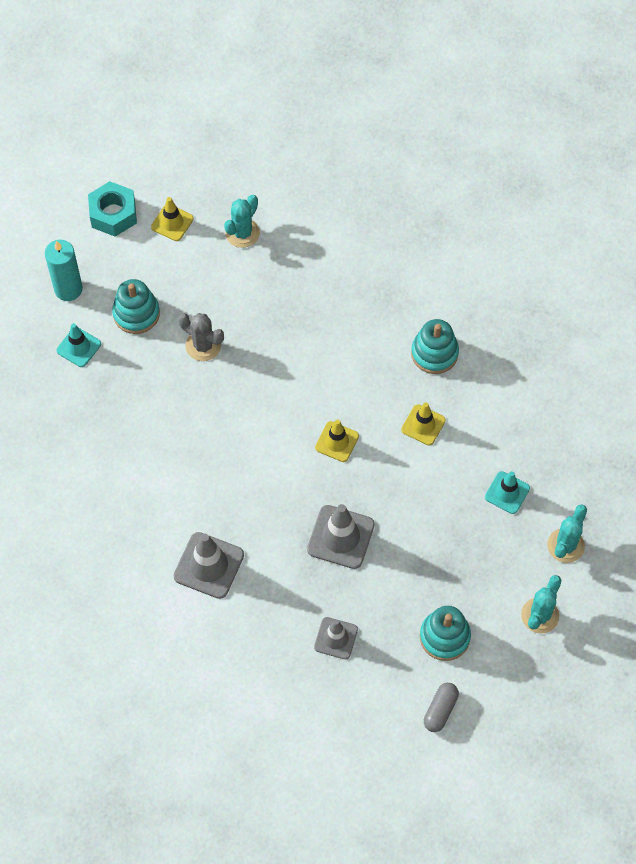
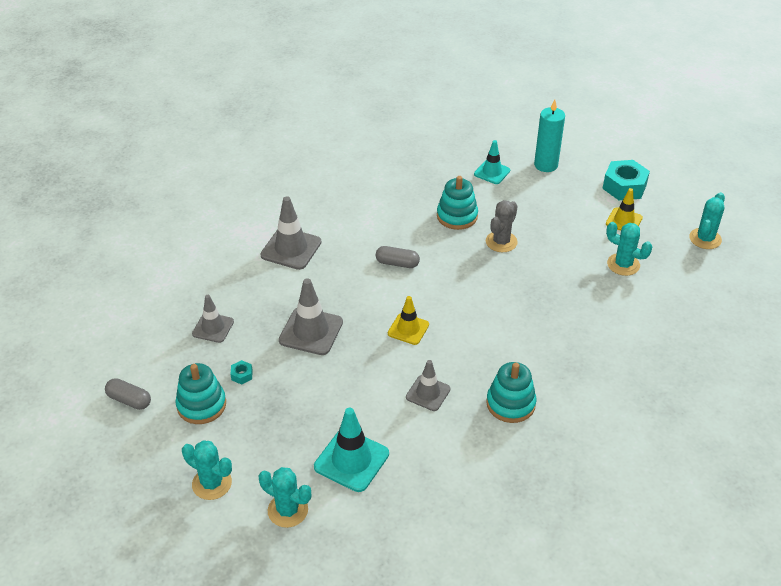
camera: 90 degrees right, 20 degrees down
(136, 314) = (528, 202): turquoise stacking toy -> turquoise stacking toy (457, 216)
(204, 152) = (705, 239): none -> turquoise cactus
(236, 452) = (397, 263): none -> grey capsule
(403, 601) = (242, 375): none -> turquoise nut
(423, 425) = (428, 393): yellow traffic cone -> grey traffic cone
(507, 492) = (351, 460): turquoise traffic cone -> turquoise traffic cone, size x1.56

